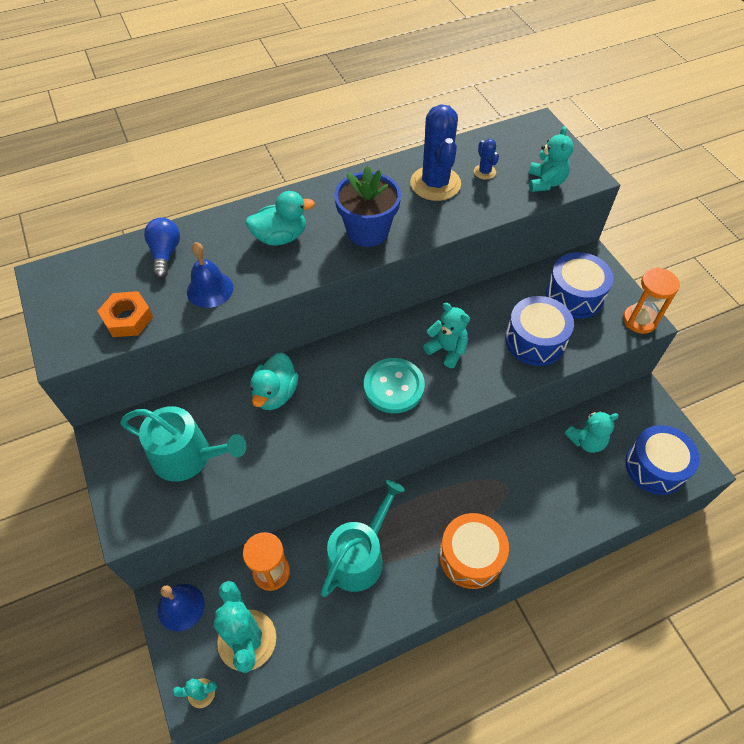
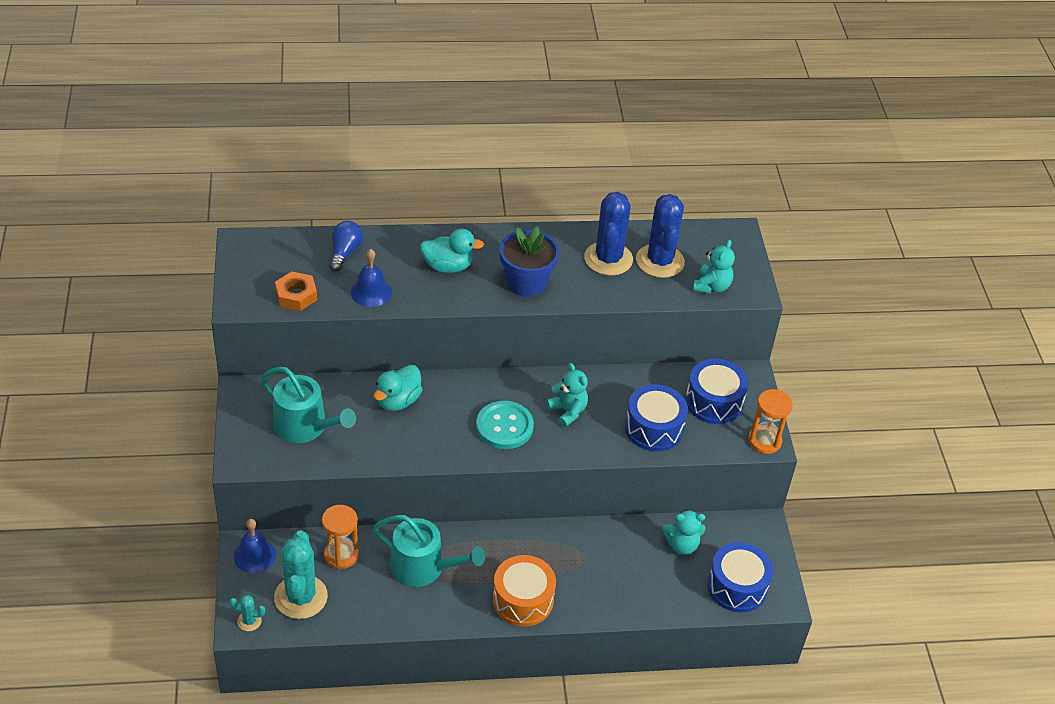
camera: 15 degrees right, 10 degrees down
(359, 556) = (423, 567): turquoise watering can -> turquoise watering can turned 60 degrees clockwise
(484, 172) = (660, 261): blue cactus -> blue cactus, size x2.24

